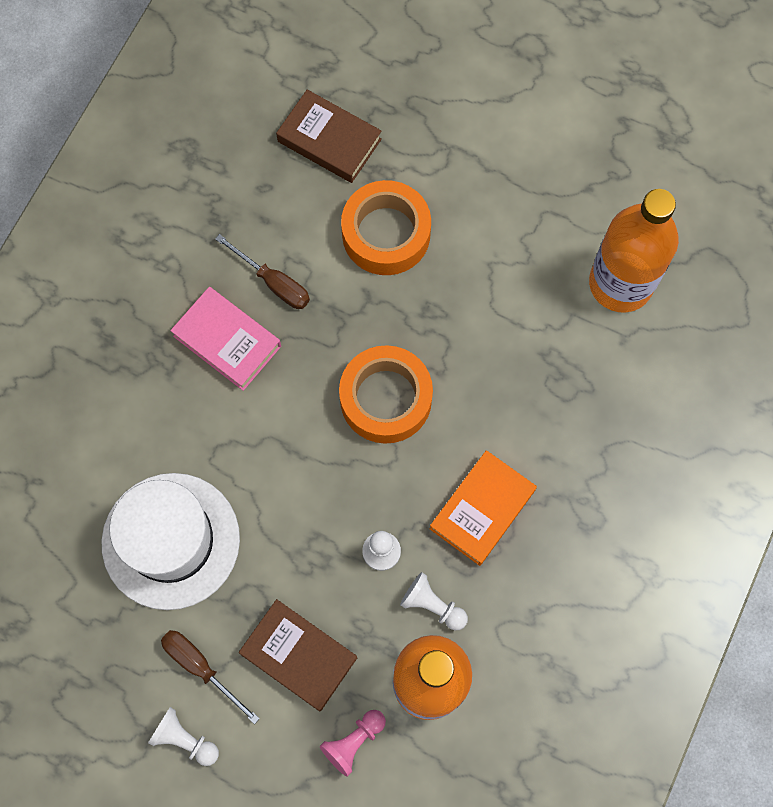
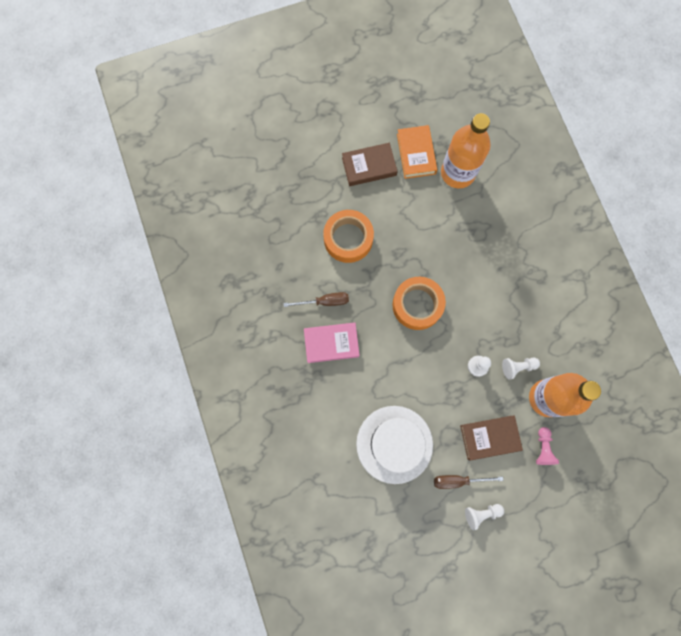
camera: 45 degrees left, 5 degrees up
(329, 140) = (285, 222): brown book -> brown book (369, 166)
(482, 509) = (498, 312): orange book -> orange book (416, 154)

